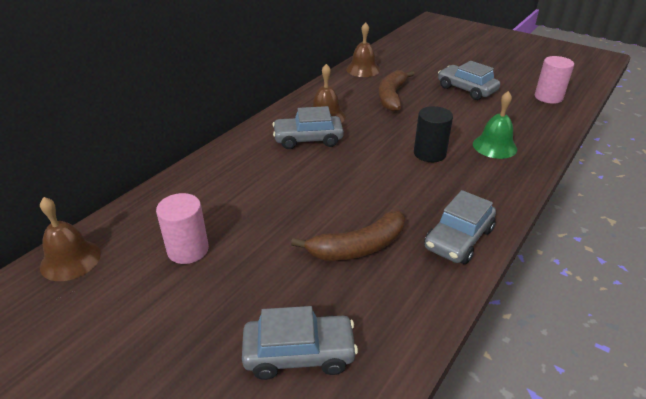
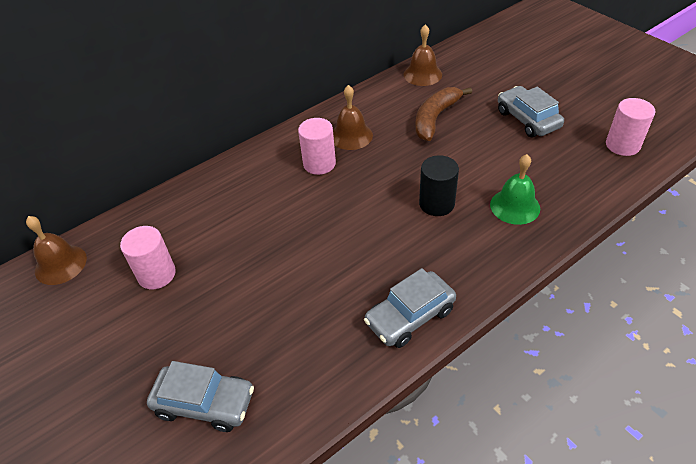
camera: 20 degrees right, 10 degrees up
(308, 139) = (319, 164): grey car -> pink cylinder
(358, 247) = (307, 304): brown banana -> none

